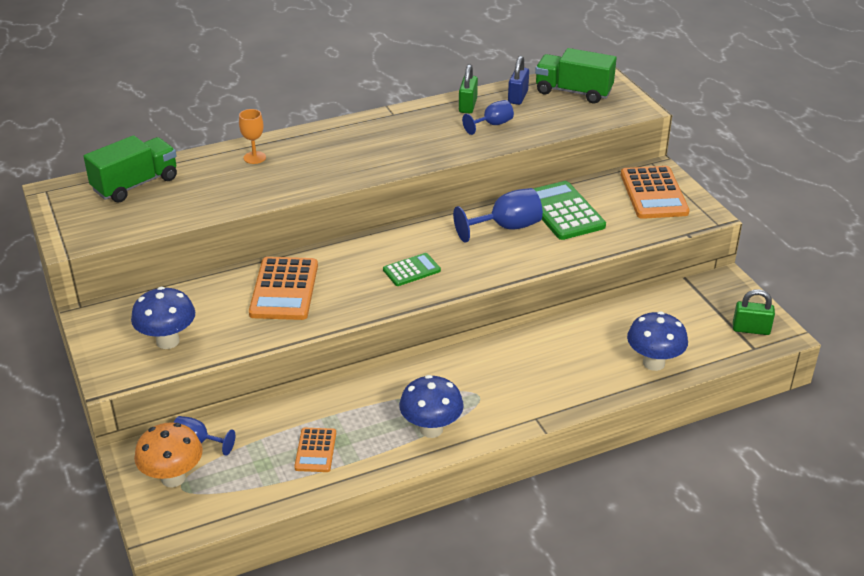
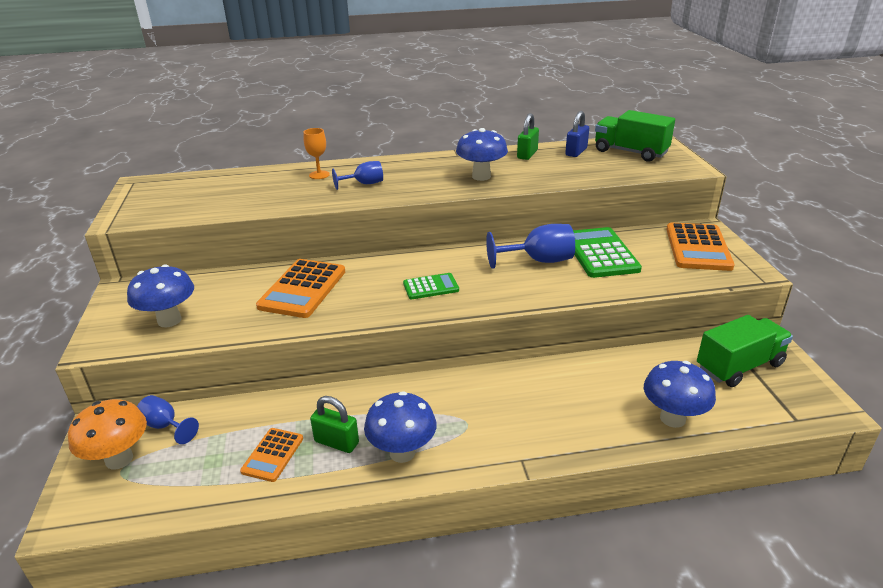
camera: 15 degrees right, 5 degrees down
(135, 184) = (207, 184): green truck -> green truck (739, 366)
(430, 141) = (481, 176): none -> blue mushroom
(492, 124) = (545, 169): blue goblet -> blue goblet (364, 184)
(751, 329) = (793, 398): green padlock -> green padlock (336, 442)

